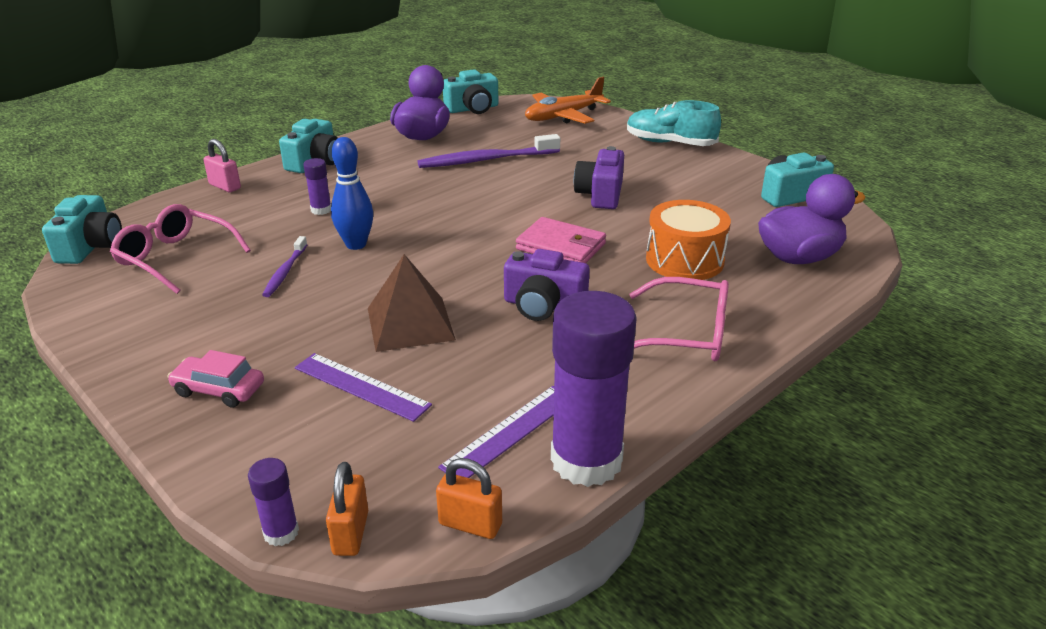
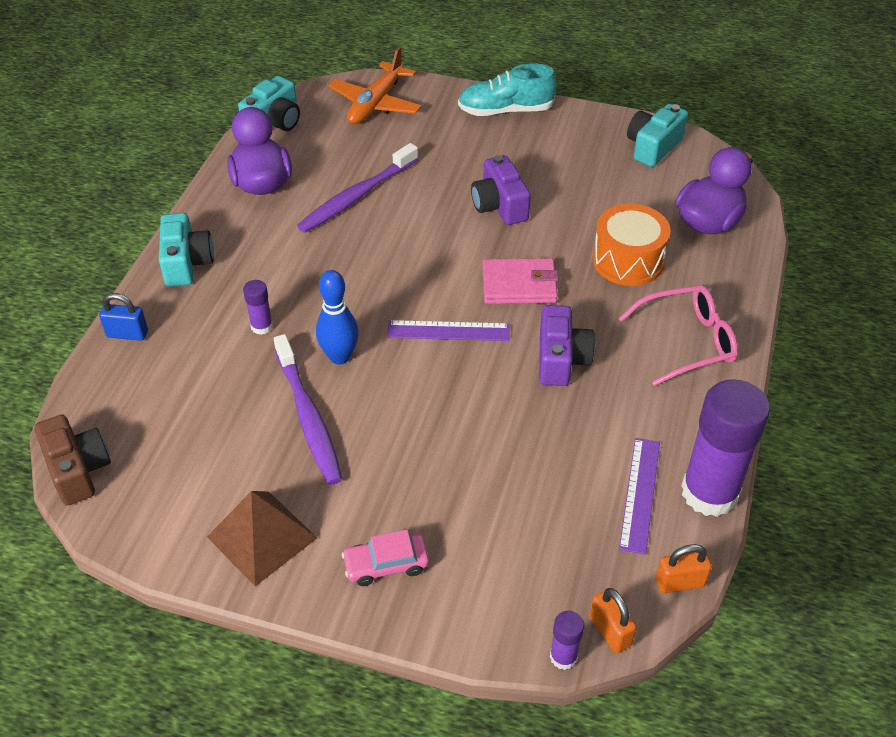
camera: 30 degrees left, 15 degrees up
(90, 246) = (78, 470): turquoise camera -> brown camera
(175, 258) = (184, 446): pink glasses -> none
(225, 186) = (127, 334): pink padlock -> blue padlock
(285, 272) = (308, 416): purple toothbrush -> purple toothbrush, size x1.81
(361, 386) = (495, 506): purple ruler -> purple ruler (448, 331)
(410, 323) = (473, 426): brown pyramid -> brown pyramid (262, 537)
(543, 306) = (561, 359): purple camera -> purple camera turned 75 degrees counterclockwise

